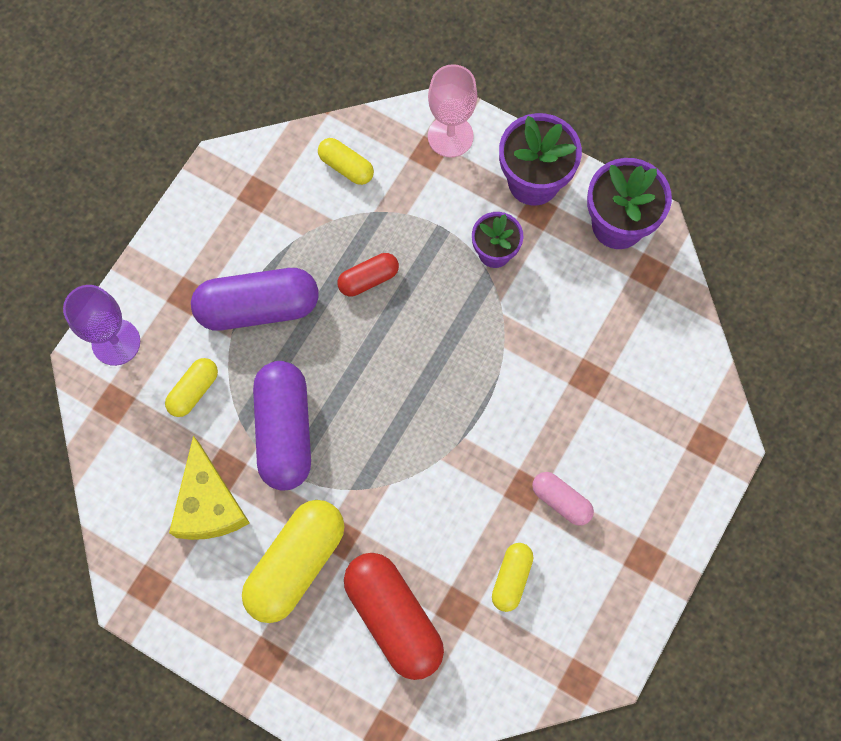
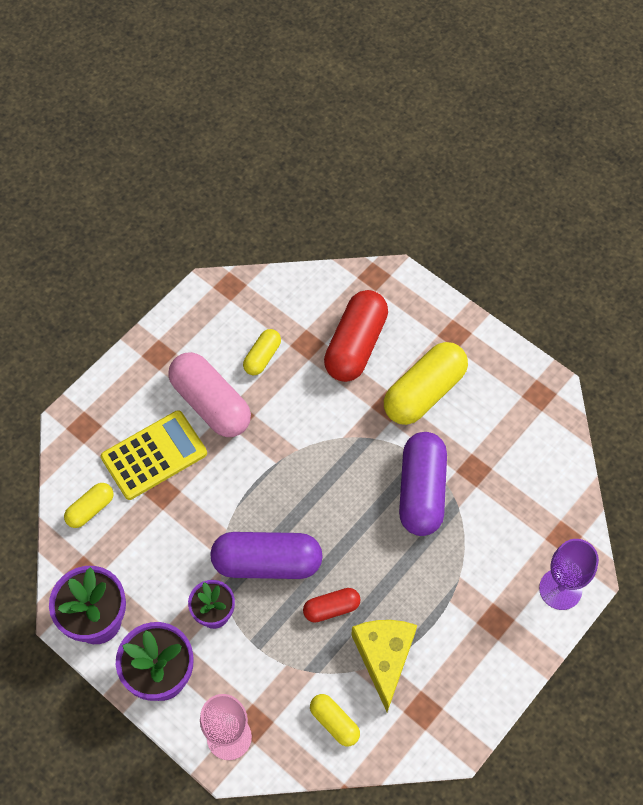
camera: 170 degrees left, 10 degrees down
(194, 390) = (495, 536): yellow capsule -> yellow capsule (90, 509)
(209, 504) = (488, 446): yellow cheese -> yellow cheese (384, 657)
(258, 307) = (433, 599): purple capsule -> purple capsule (267, 562)
(393, 617) = (356, 345): red capsule -> red capsule turned 45 degrees clockwise
(561, 500) = (210, 404): pink capsule -> pink capsule, size x1.91
(611, 421) = (154, 455): none -> yellow calculator

